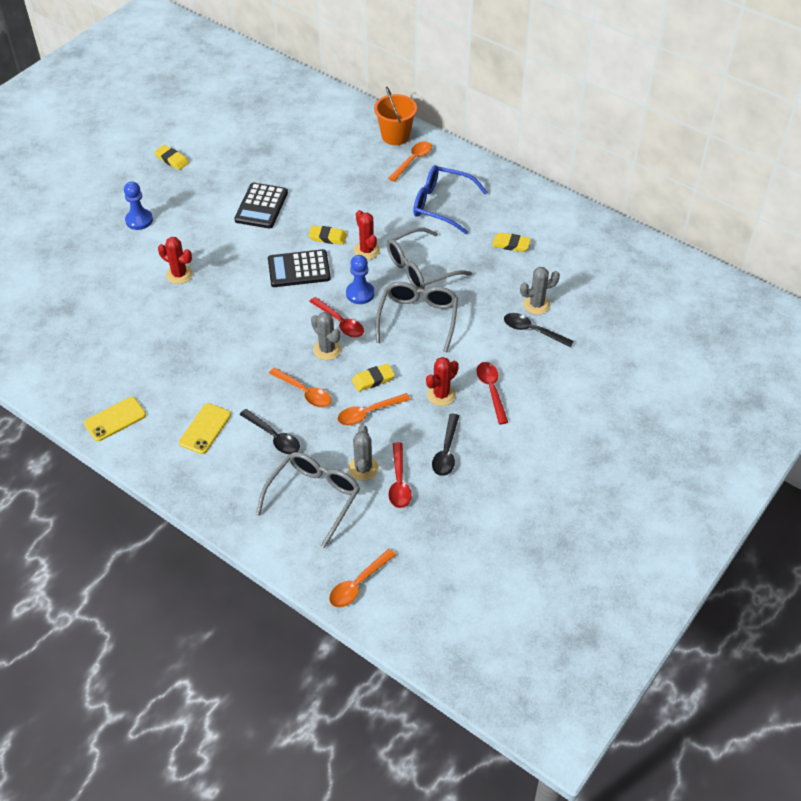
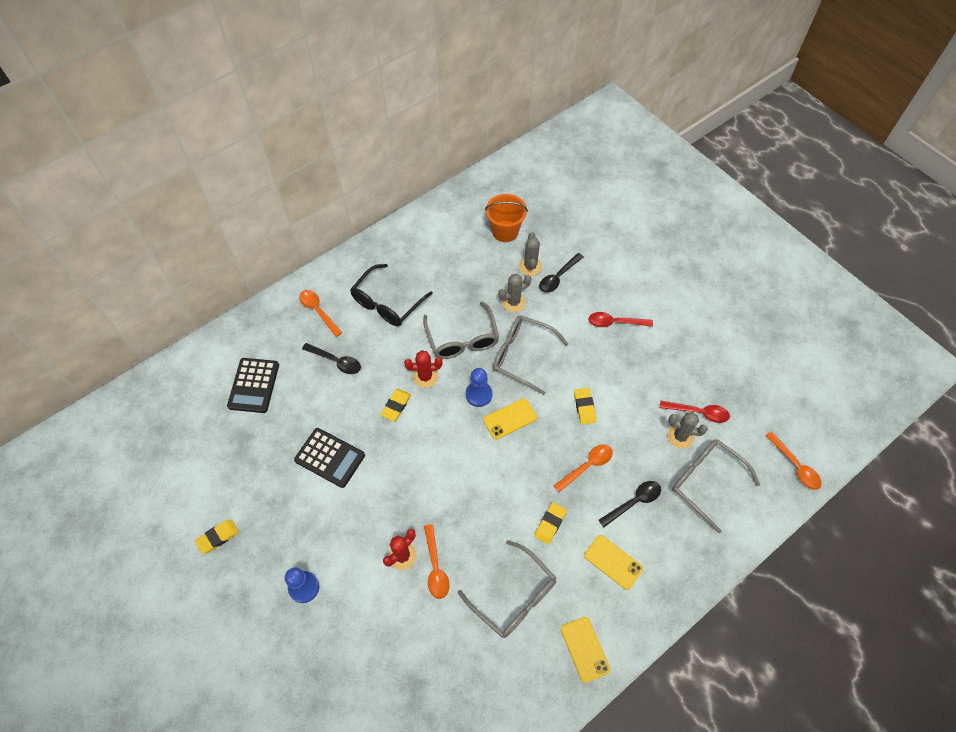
camera: 75 degrees left, 10 degrees up
(156, 358) = (513, 596): none -> grey glasses
(299, 269) = (431, 440): black calculator -> black calculator (254, 385)
(327, 349) = (540, 437): grey cactus -> grey cactus (513, 302)
(340, 322) = (510, 419): red spoon -> yellow phone
(368, 413) = (621, 419): orange spoon -> orange spoon (435, 567)
(395, 136) = (276, 317): orange bucket -> orange bucket (505, 231)
(441, 395) = (612, 359): red cactus -> none
(442, 205) = (387, 303): blue glasses -> black glasses
(446, 451) = (672, 370): black spoon -> black spoon (336, 361)
(511, 244) = (455, 265): yellow eraser -> yellow eraser (550, 524)

